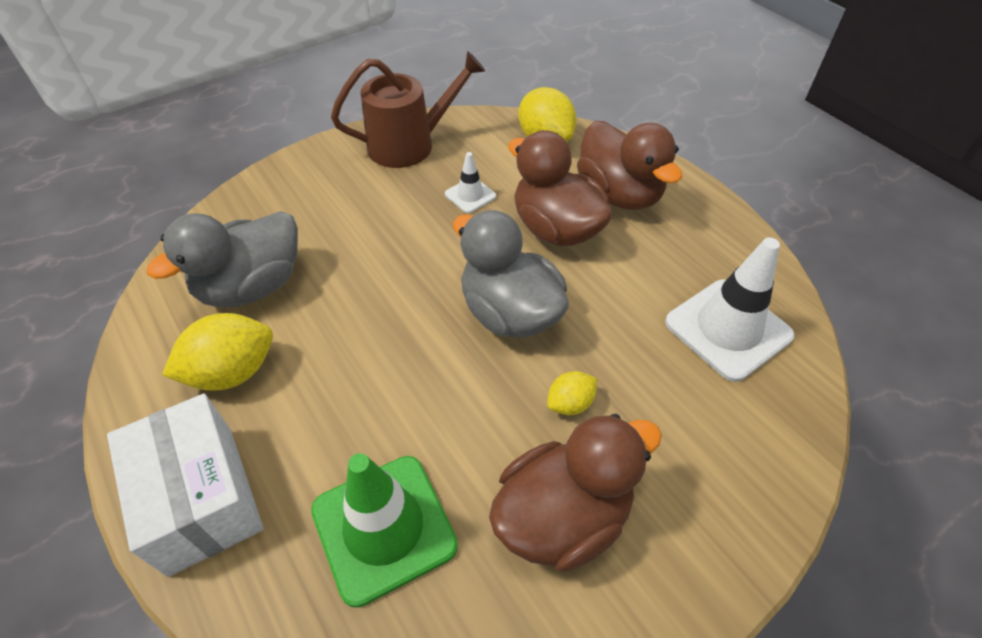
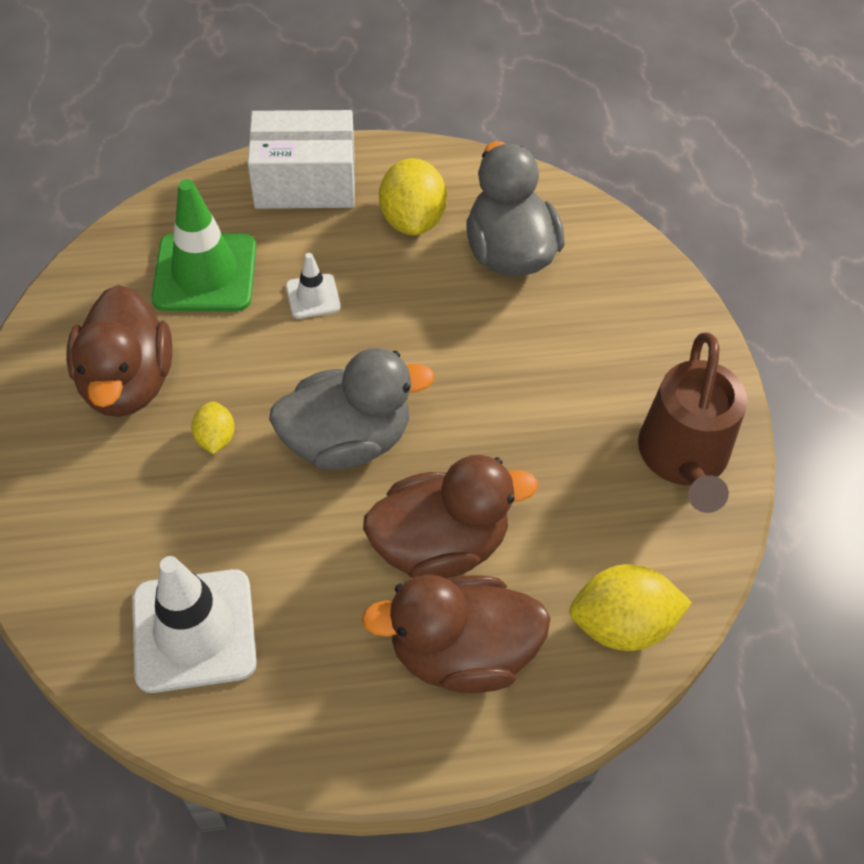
camera: 115 degrees right, 5 degrees up
(470, 195) = (548, 483): white traffic cone -> white traffic cone (313, 296)

